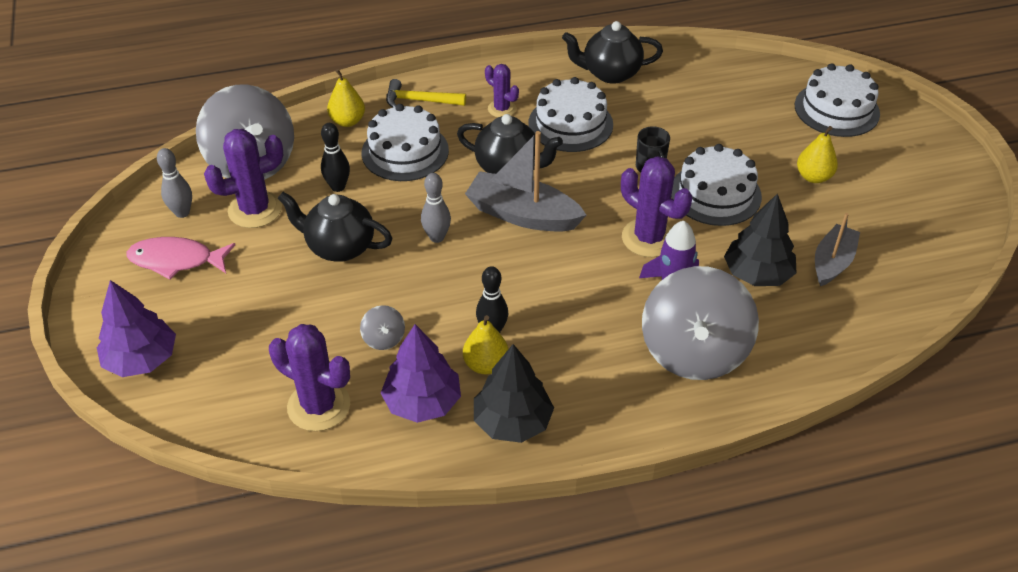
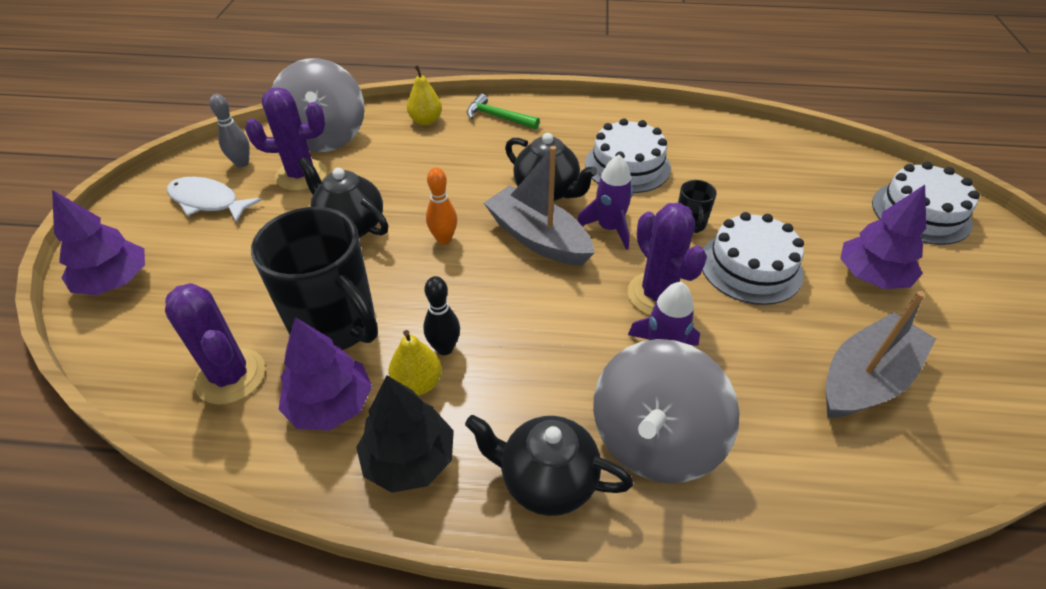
camera: 20 degrees right, 0 degrees up
(176, 260) = (208, 201): pink fish -> white fish
(338, 187) = (383, 172): black bowling pin -> none
(384, 339) = (335, 325): grey spinning top -> black mug
(405, 151) = (460, 156): white cake -> none
(419, 101) = (498, 117): yellow hammer -> green hammer
(437, 237) = (444, 239): grey bowling pin -> orange bowling pin
(502, 109) = (568, 139): purple cactus -> none
(581, 189) = (609, 228): none -> purple rocket
(610, 73) = (687, 130): black teapot -> black teapot (546, 480)
(757, 274) = (767, 368): black tree -> none
(813, 177) = (871, 276): yellow pear -> purple tree
(832, 262) = (865, 379): grey boat -> grey boat, size x1.53

